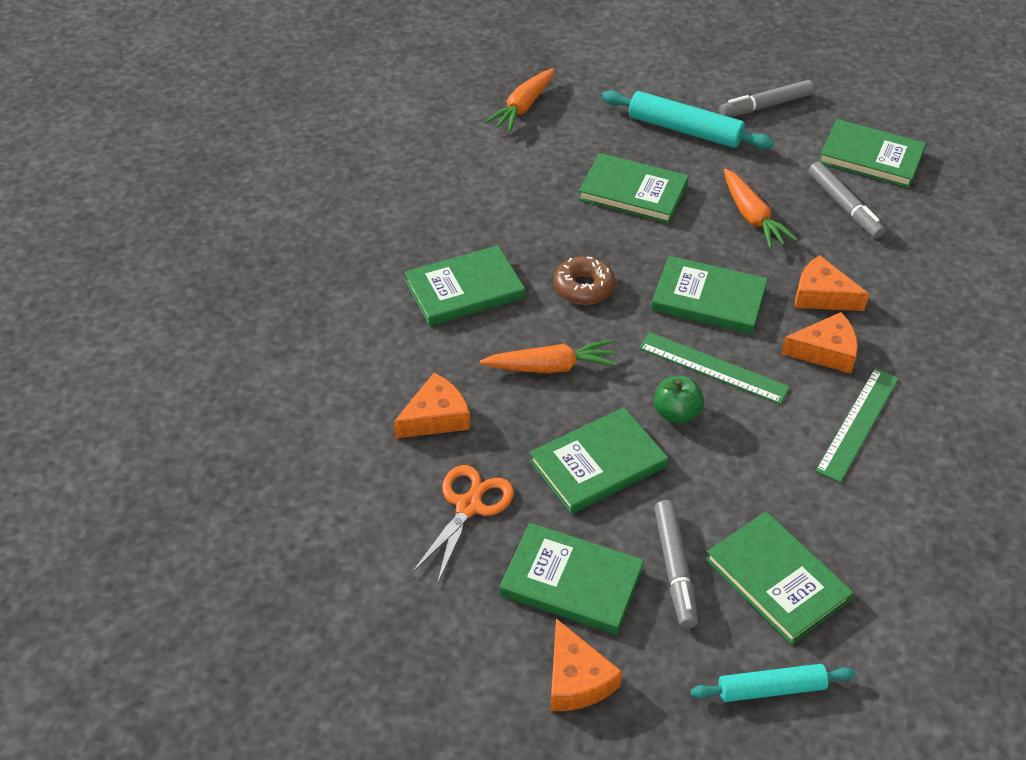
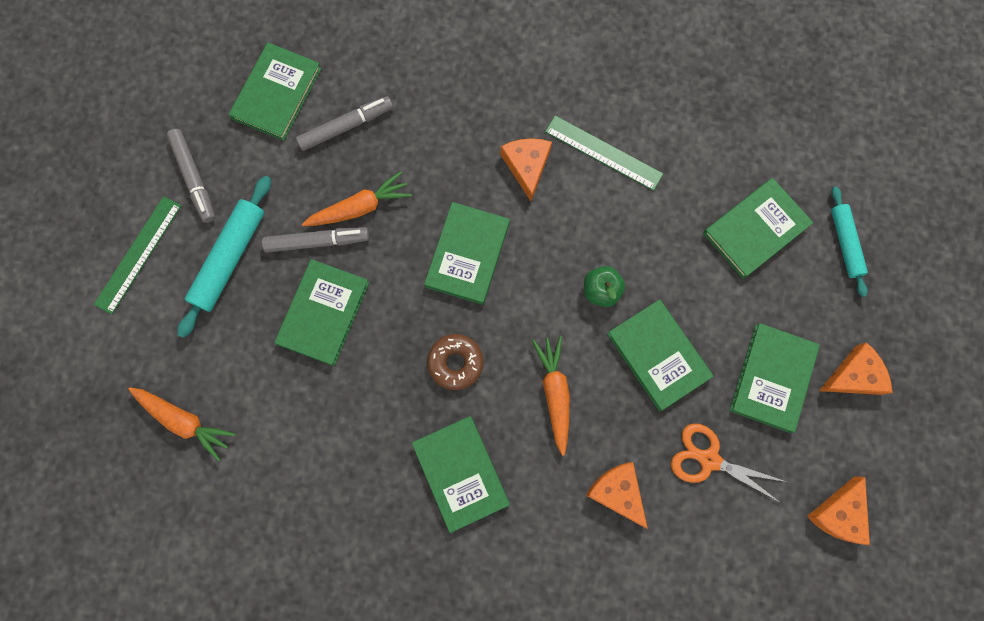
camera: 90 degrees left, 30 degrees up
(674, 569) = (753, 301): grey marker -> grey marker (317, 242)
(713, 368) = (549, 257): green ruler -> green ruler (138, 254)
(822, 295) = (461, 160): orange cheese -> orange cheese (838, 514)

